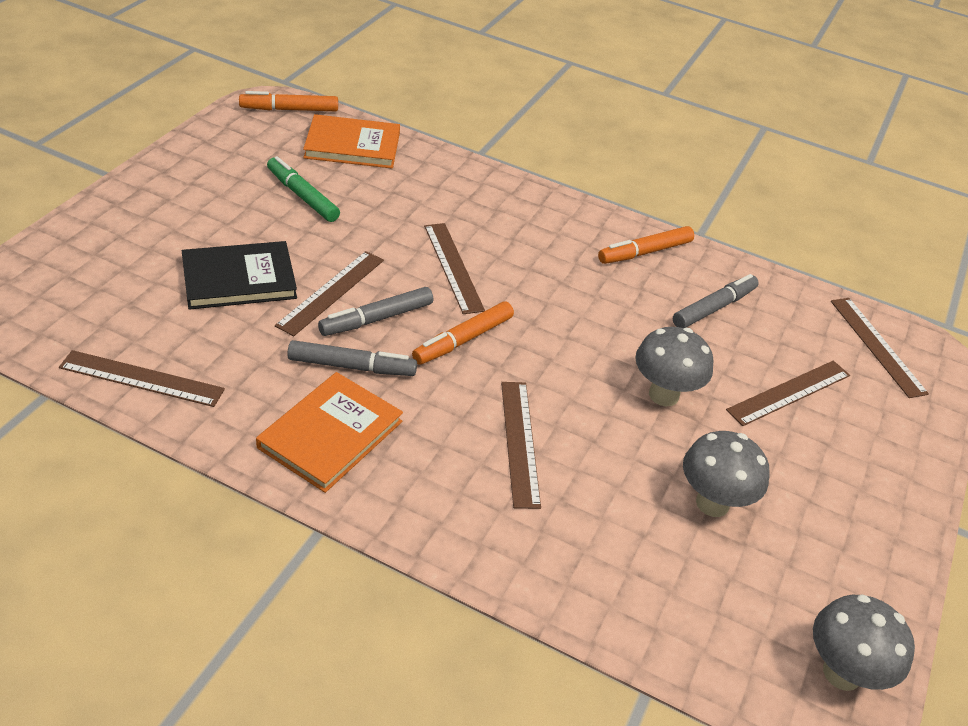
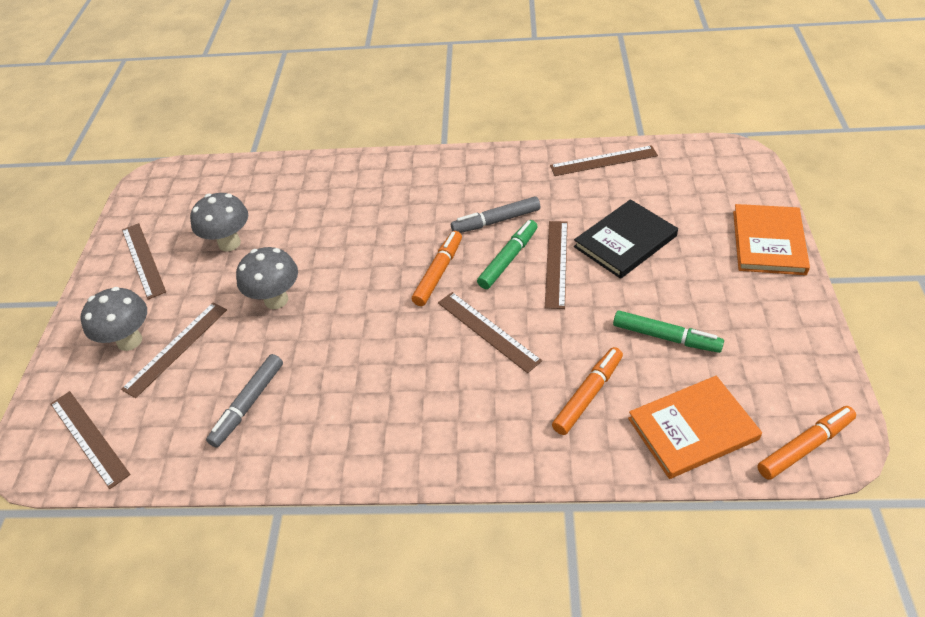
camera: 165 degrees right, 5 degrees up
(330, 434) = (474, 181): orange book -> orange book (768, 242)
(376, 319) = (508, 259): grey marker -> green marker
(519, 442) = (362, 225): brown ruler -> brown ruler (143, 260)
(645, 252) = (329, 441): orange marker -> orange marker (588, 395)
(842, 673) = (150, 194): grey mushroom -> grey mushroom (129, 341)

